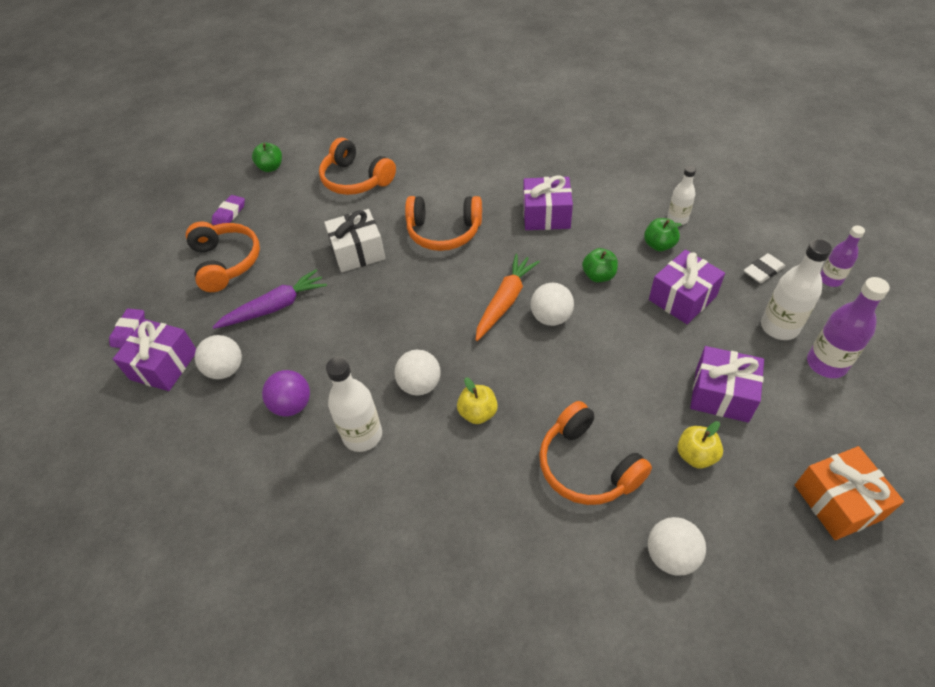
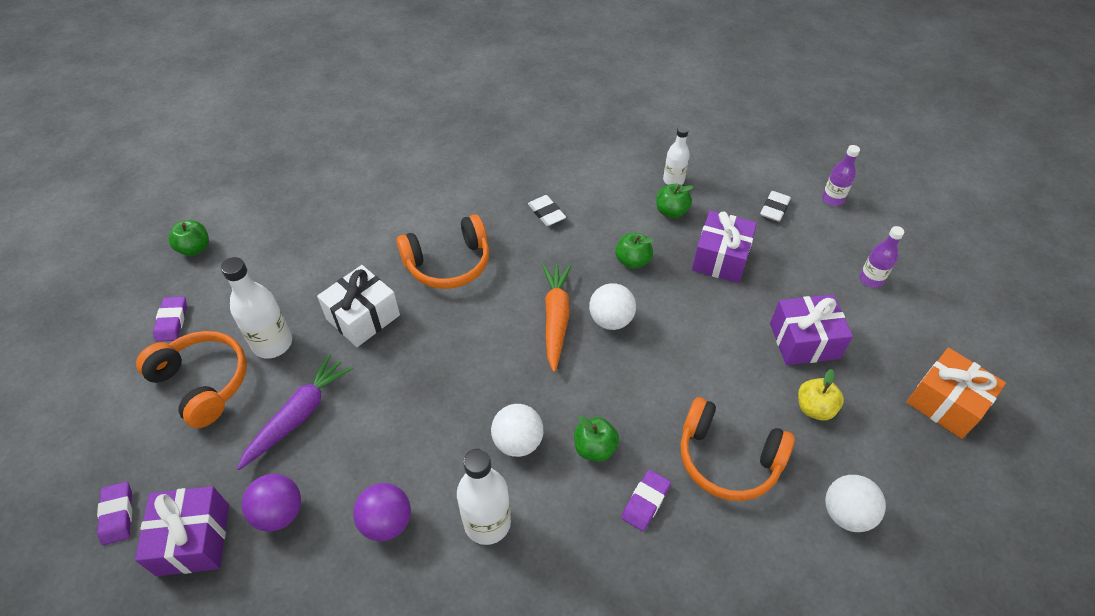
camera: 30 degrees left, 0 degrees up
(225, 369) = (279, 513): white ball -> purple ball
(356, 179) = (312, 233): orange headphones -> none
(478, 413) = (594, 448): yellow apple -> green apple
(495, 471) = (645, 502): none -> purple eraser
(546, 215) = (546, 213): purple gift -> white eraser
(779, 327) = (816, 258): white bottle -> white bottle (272, 343)
(826, 364) = (871, 279): purple bottle -> purple bottle, size x0.63

